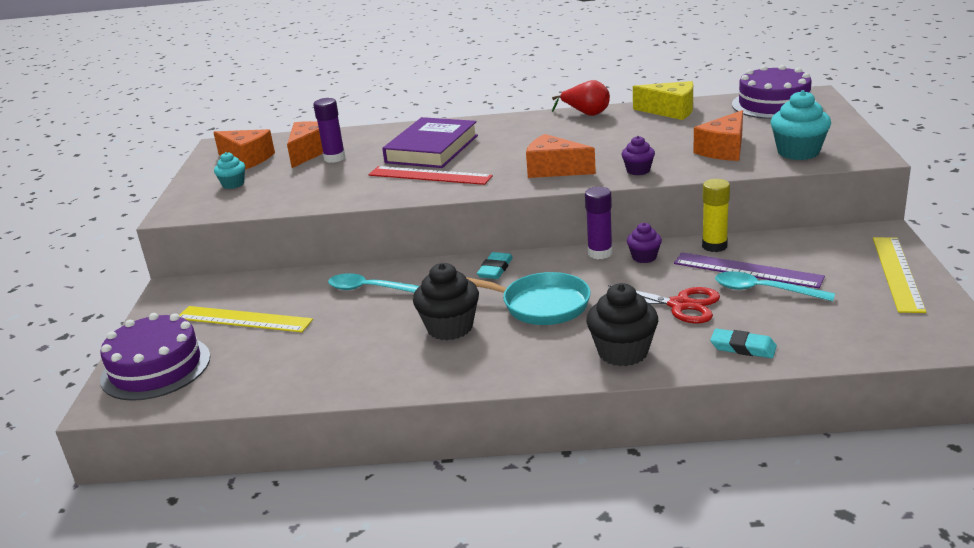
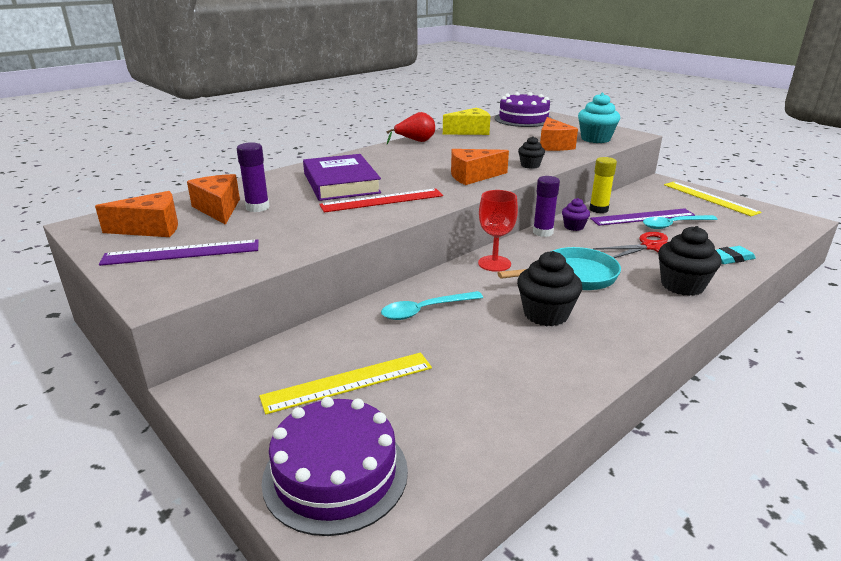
camera: 45 degrees left, 0 degrees up
(233, 184) = (182, 252): turquoise cupcake -> purple ruler
(495, 269) = (494, 263): turquoise eraser -> red goblet
(638, 170) = (530, 165): purple cupcake -> black cupcake

